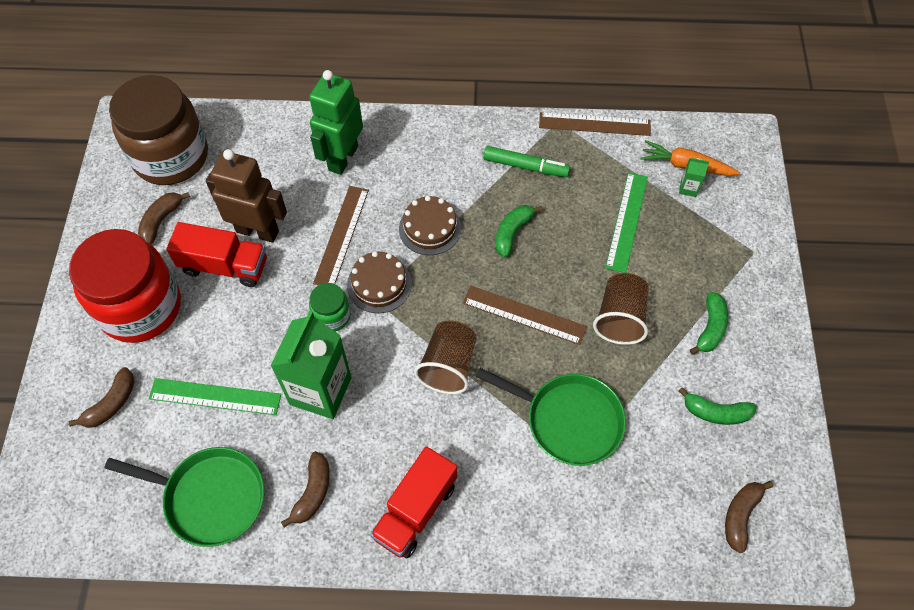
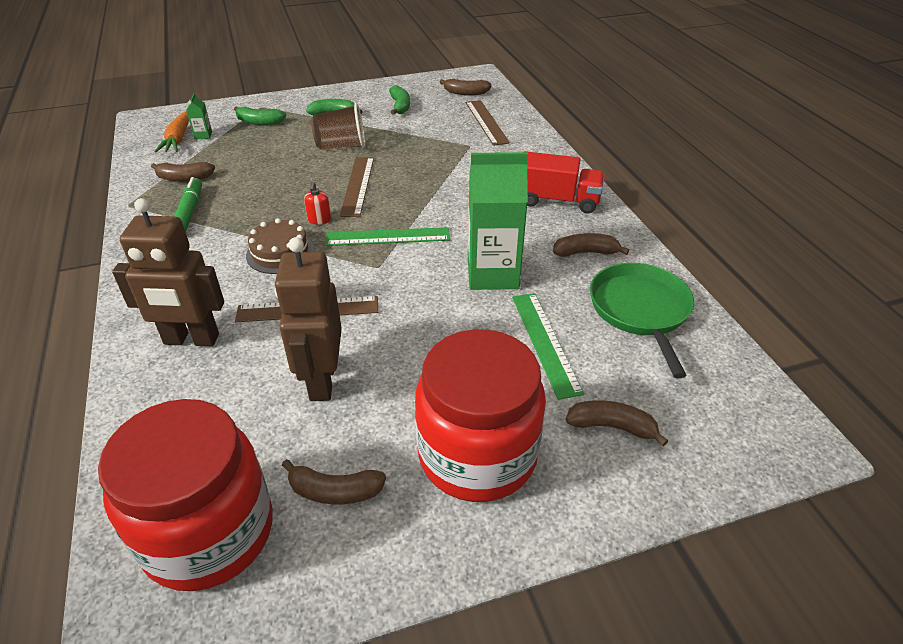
camera: 110 degrees left, 20 degrees down
(171, 156) = (208, 532): brown jar -> red jar
(224, 266) = (383, 393): red truck -> none
(332, 316) = (410, 289): green jar -> none
(342, 158) = (191, 340): green robot -> brown robot
(379, 284) = (359, 268): brown cake -> none
(448, 366) = (426, 211): brown cup -> none
(471, 267) = (319, 220): none -> red soap dispenser
(512, 233) = (272, 206): green banana -> green banana (259, 122)
(569, 420) = (440, 153): green pan -> none
(594, 124) = (130, 185): brown ruler -> brown ruler (486, 122)
(594, 166) = (184, 178): none -> brown banana
(626, 221) = (244, 156): green ruler -> green ruler (388, 237)

